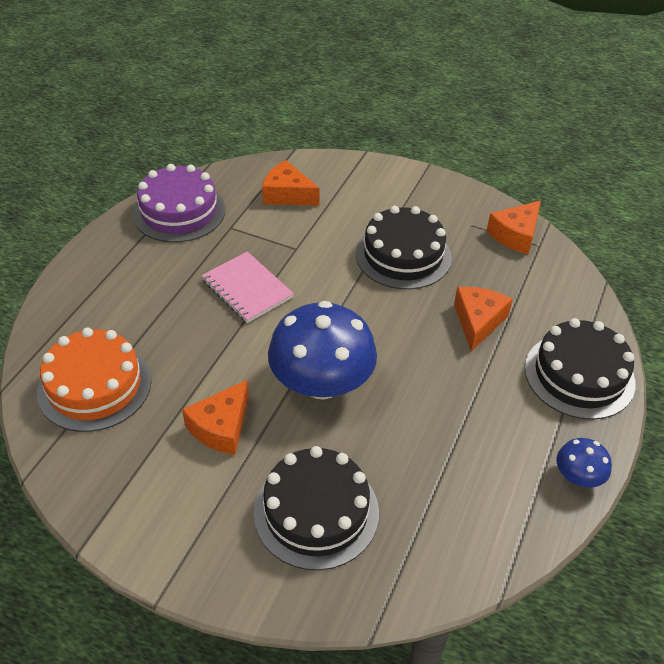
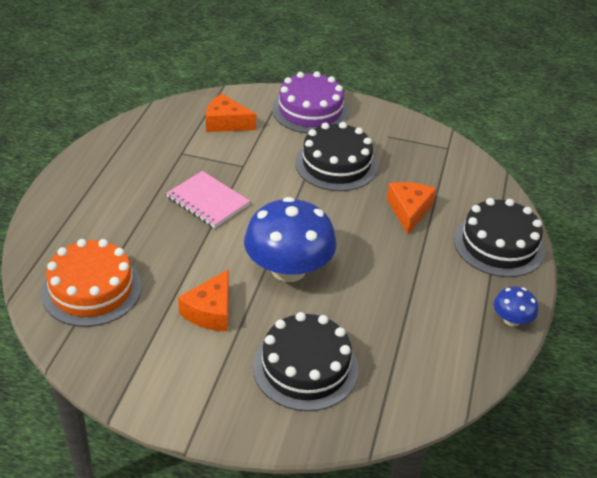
camera: 10 degrees left, 5 degrees down
(179, 211) = (133, 143): purple cake -> purple cake (310, 110)
(515, 235) = (427, 141): orange cheese -> none

